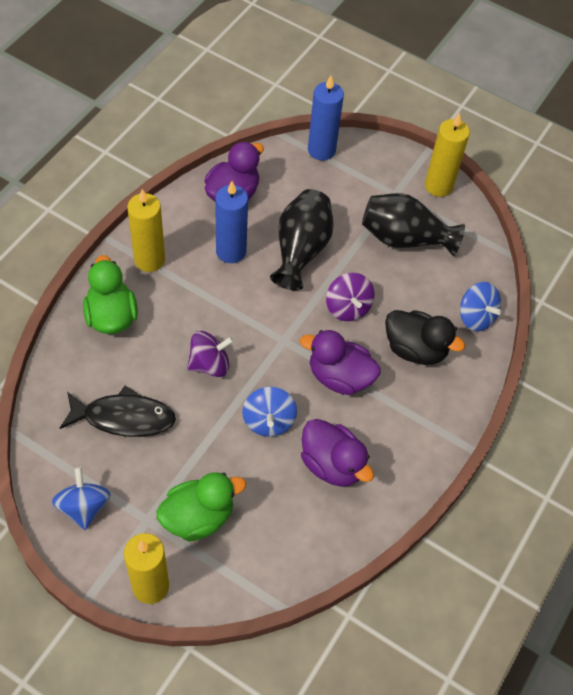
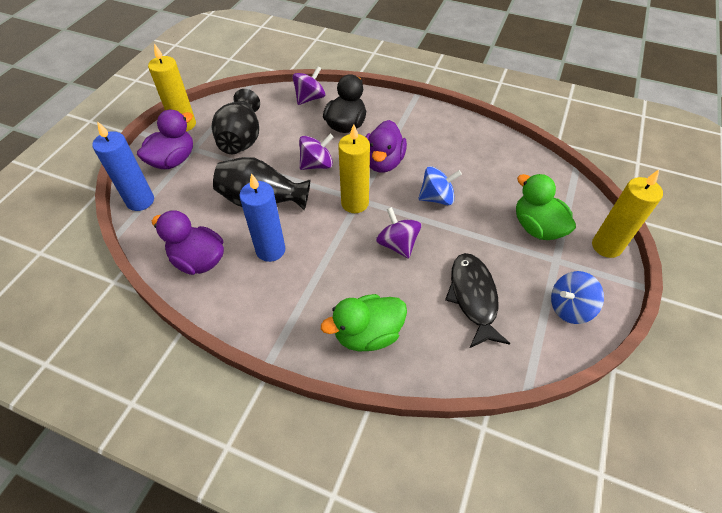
camera: 95 degrees left, 5 degrees down
(149, 260) = (291, 316): yellow candle -> yellow candle (355, 203)
(332, 464) = (458, 158): purple duck -> purple duck (173, 160)
(476, 317) = (310, 98): blue spinning top -> purple spinning top

